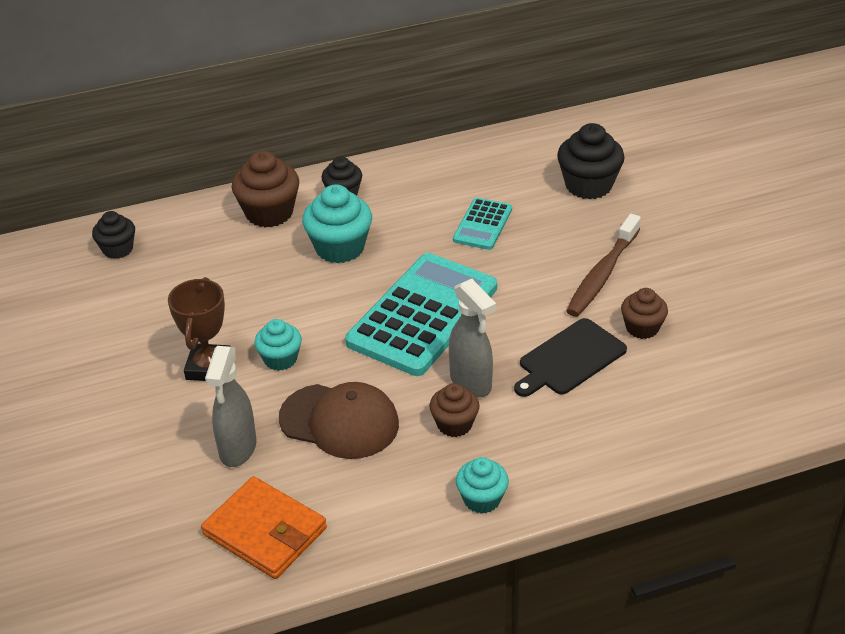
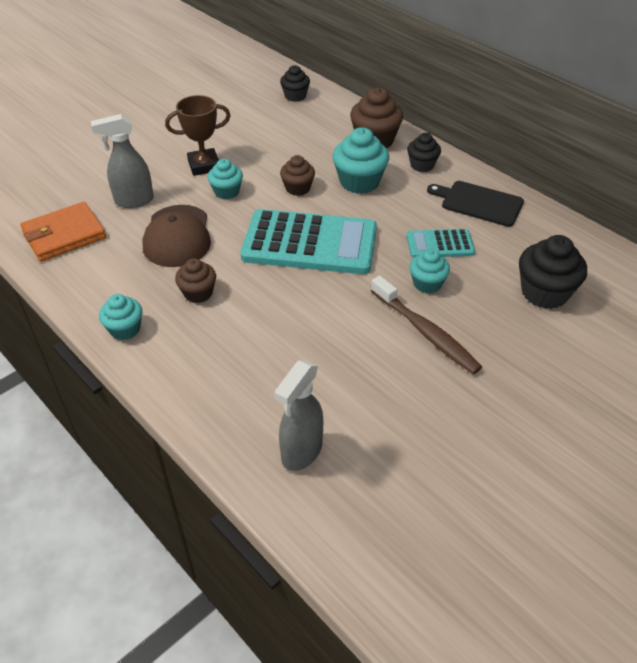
camera: 65 degrees right, 5 degrees up
(265, 531) = (64, 235): orange wallet -> orange wallet turned 45 degrees clockwise
(471, 383) = (247, 289): grey spray bottle -> grey spray bottle (301, 452)
(535, 252) = (427, 283): none -> turquoise cupcake
(569, 359) = (304, 339): black cutting board -> black cutting board (479, 203)
(602, 274) = (425, 332): brown toothbrush -> brown toothbrush turned 135 degrees counterclockwise
(642, 328) = (370, 376): brown cupcake -> brown cupcake (298, 188)

